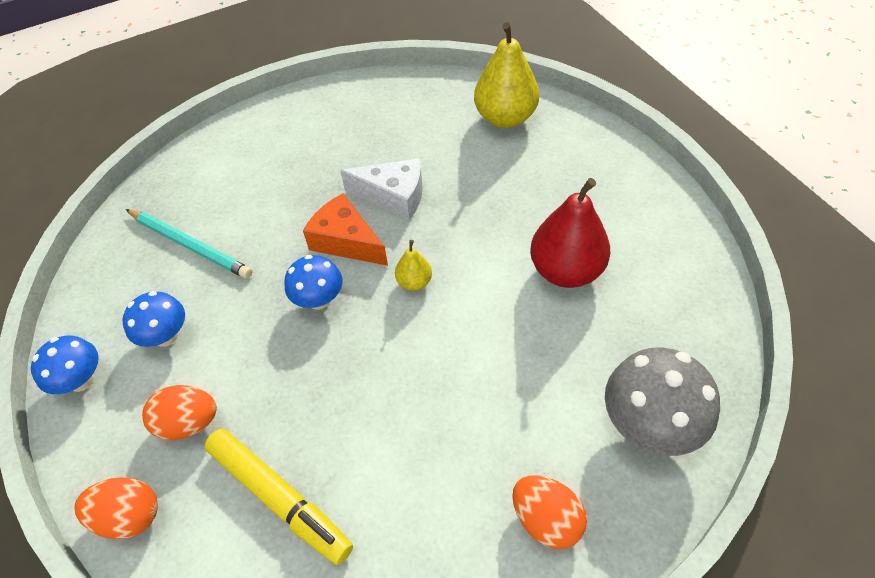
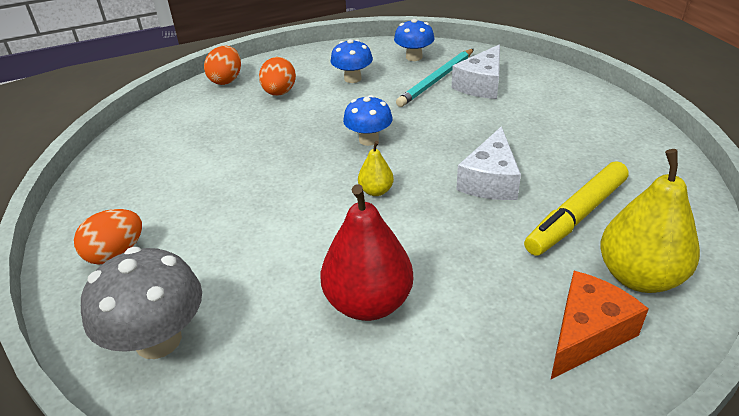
camera: 95 degrees right, 15 degrees down
(81, 380) = (327, 55): blue mushroom -> blue mushroom (414, 57)
(210, 204) = (481, 84): none -> white cheese
(279, 498) = (207, 129): yellow marker -> yellow marker (576, 216)
(346, 241) = (432, 152): orange cheese -> orange cheese (587, 333)

